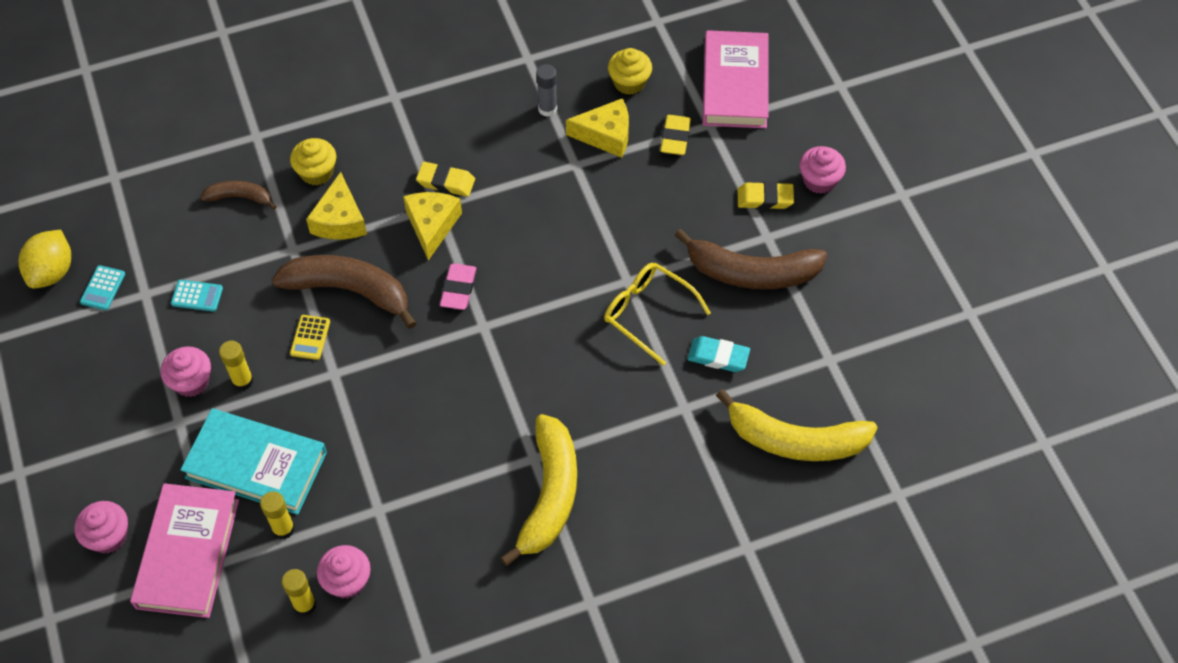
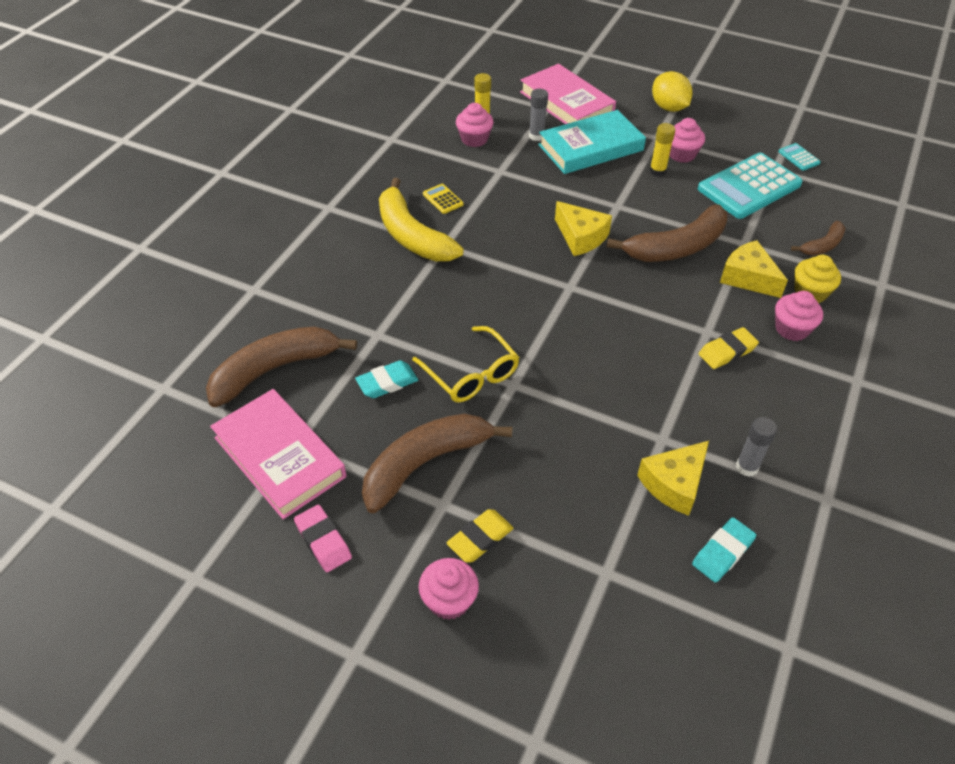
camera: 135 degrees right, 10 degrees down
(52, 271) = (835, 146): yellow lemon -> yellow lemon (669, 108)
(108, 536) = (612, 87): pink cupcake -> pink cupcake (791, 329)
(197, 296) = (749, 187): turquoise calculator -> turquoise calculator, size x2.42
(283, 529) = (536, 136): yellow glue stick -> grey glue stick
(310, 337) = (658, 211): yellow calculator -> yellow calculator (443, 199)
(432, 225) = (690, 318): yellow cheese -> yellow cheese (581, 237)
(458, 289) = (616, 295): pink eraser -> pink eraser (323, 541)
(629, 82) = (722, 552): yellow cupcake -> turquoise eraser
(648, 313) = (471, 374): yellow glasses -> yellow glasses turned 60 degrees clockwise
(675, 138) = (618, 531): yellow eraser -> none
(735, 84) = (635, 640): pink book -> pink book (280, 457)
(795, 440) = (274, 370): yellow banana -> brown banana

